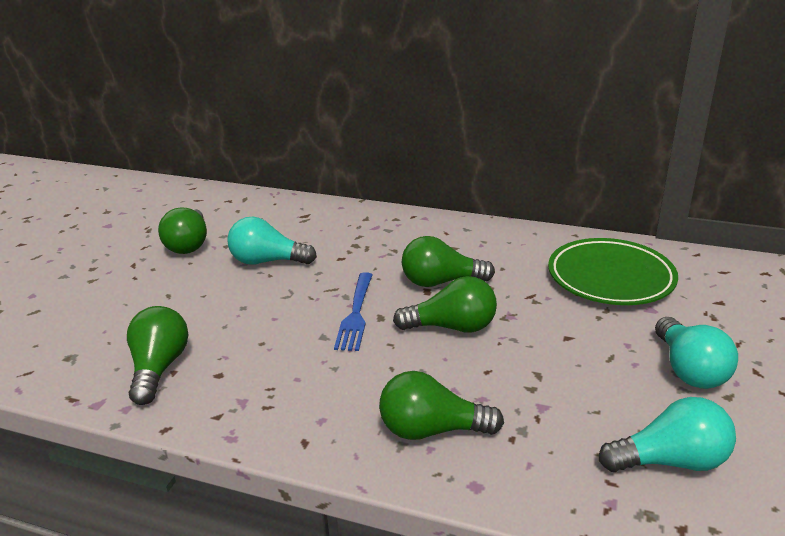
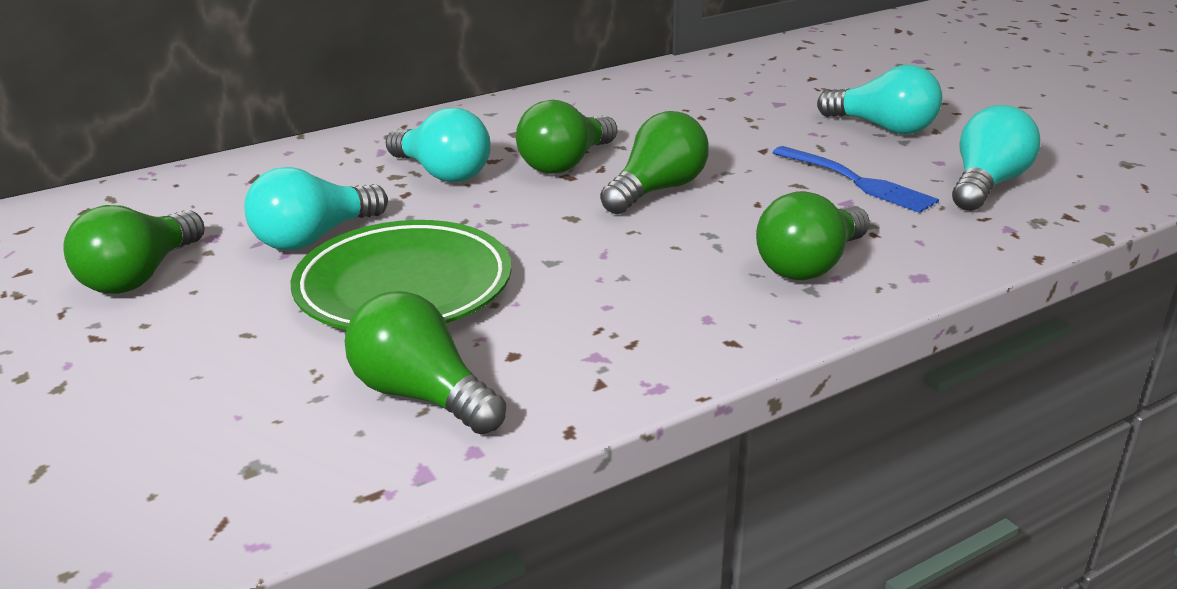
camera: 50 degrees left, 0 degrees up
(189, 244) = (140, 276): green light bulb -> green light bulb turned 75 degrees clockwise
(355, 313) = (539, 227): blue fork -> blue fork (855, 181)
(376, 255) = (442, 173): none -> turquoise light bulb
(610, 278) = (704, 95): green plate -> green plate (404, 287)

